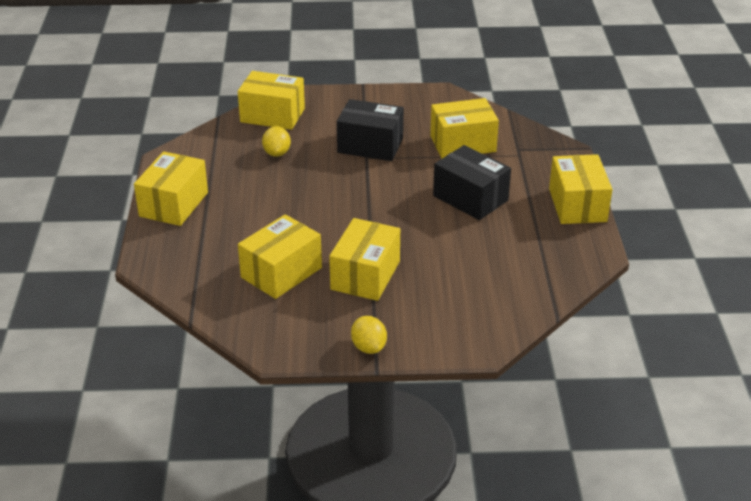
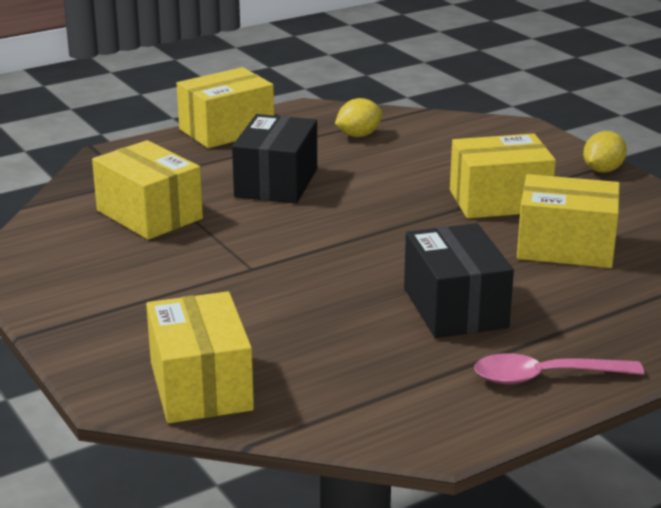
camera: 120 degrees left, 10 degrees down
(174, 204) = (545, 377): yellow box -> pink spoon
(277, 153) = (313, 340): yellow lemon -> yellow lemon (358, 135)
(370, 145) = (216, 274): black box -> black box (455, 308)

